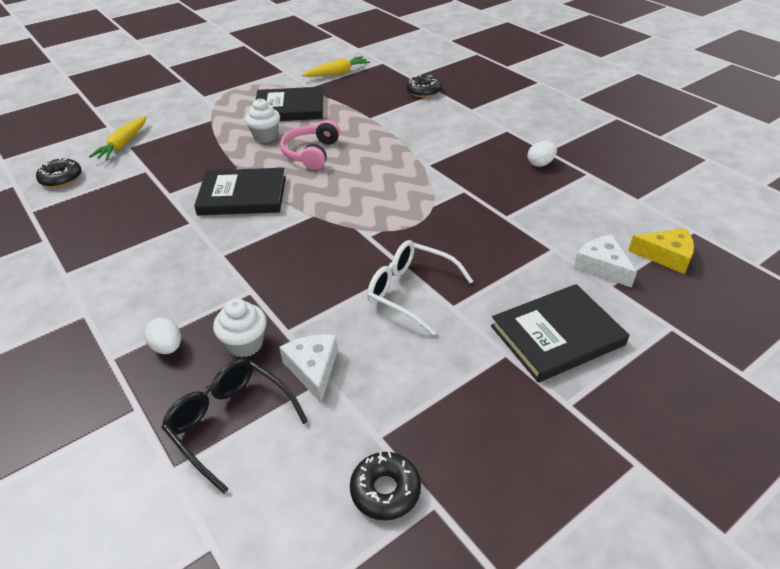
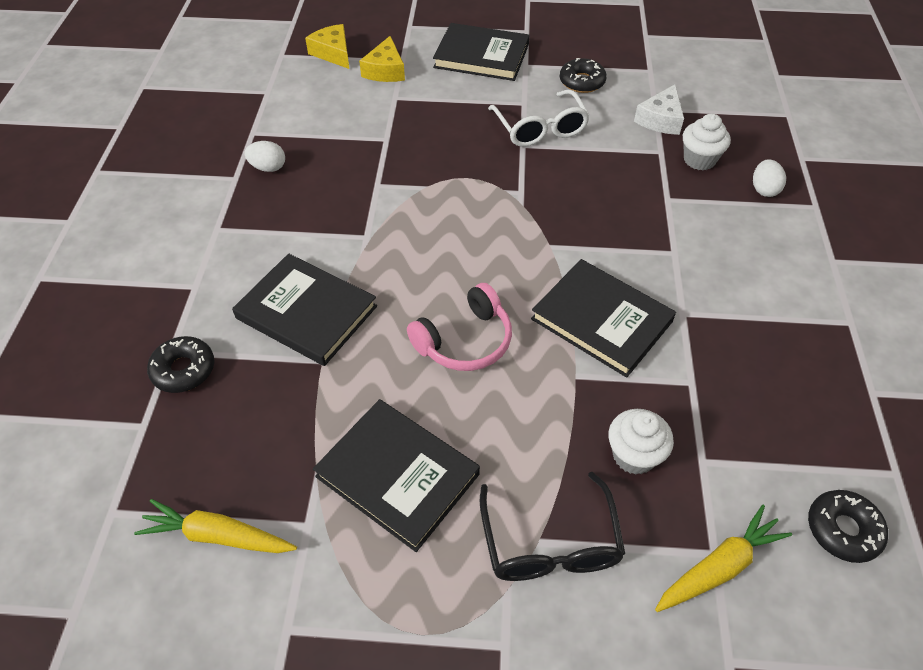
camera: 140 degrees left, 10 degrees up
(231, 423) = (738, 119): black glasses -> black glasses (550, 542)
(265, 136) = (491, 422): white cupcake -> white cupcake (634, 455)
(385, 490) = (667, 50): black donut -> black donut (582, 82)
(404, 126) = (307, 312): none -> black book
(602, 267) = (385, 70): white cheese -> yellow cheese

